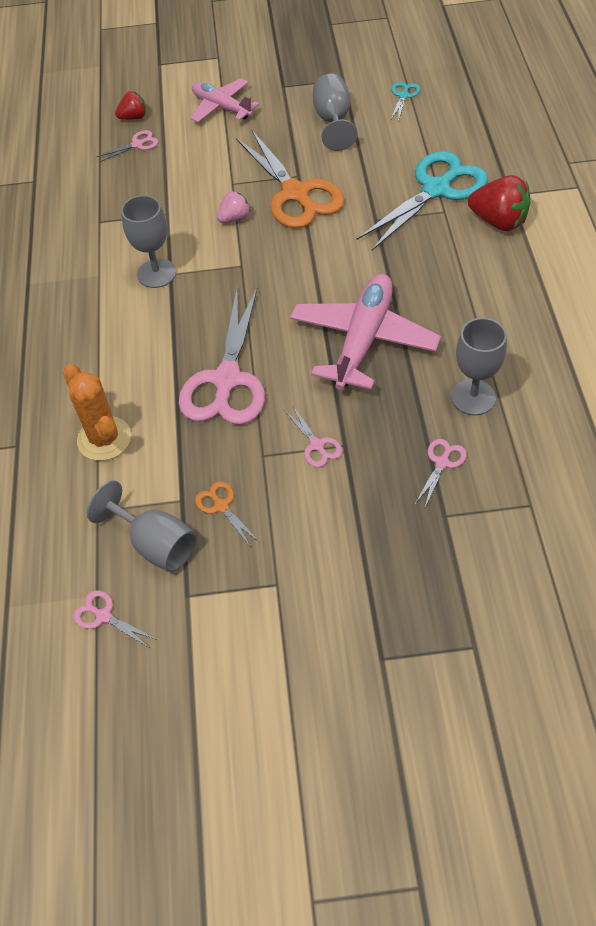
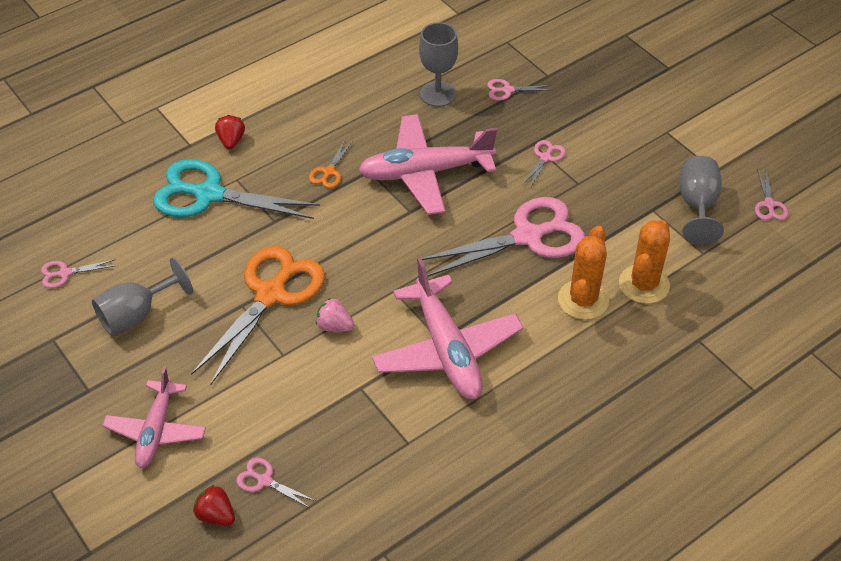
camera: 125 degrees left, 5 degrees down
(127, 384) = (583, 300): none -> orange cactus
(156, 273) = (446, 349): grey goblet -> pink plane
(221, 506) = (638, 185): orange scissors -> orange scissors (329, 172)
(403, 96) = (65, 273): turquoise scissors -> pink scissors
(498, 221) = (231, 141): red strawberry -> red strawberry, size x0.58

